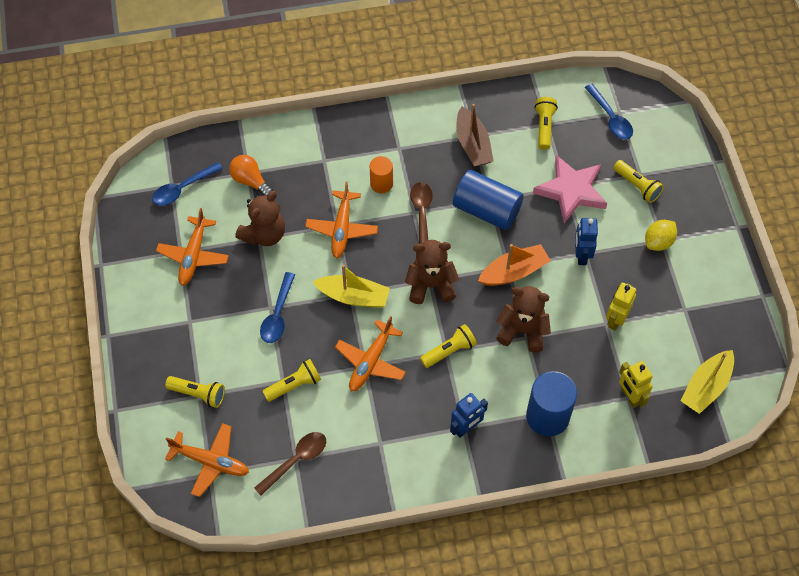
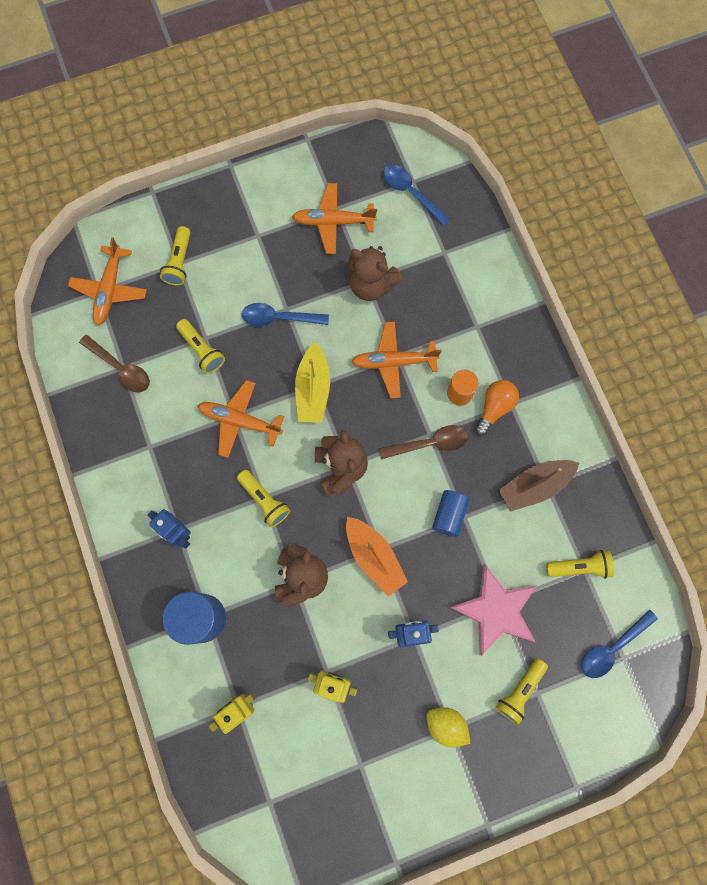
camera: 80 degrees right, 15 degrees up
(250, 181) = (434, 257): orange light bulb -> orange light bulb (494, 408)
(486, 210) = (449, 515): blue cylinder -> blue cylinder, size x0.58
(706, 386) = (264, 799): yellow boat -> none

